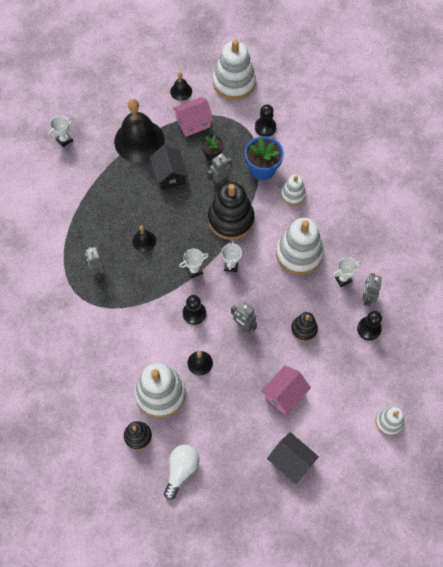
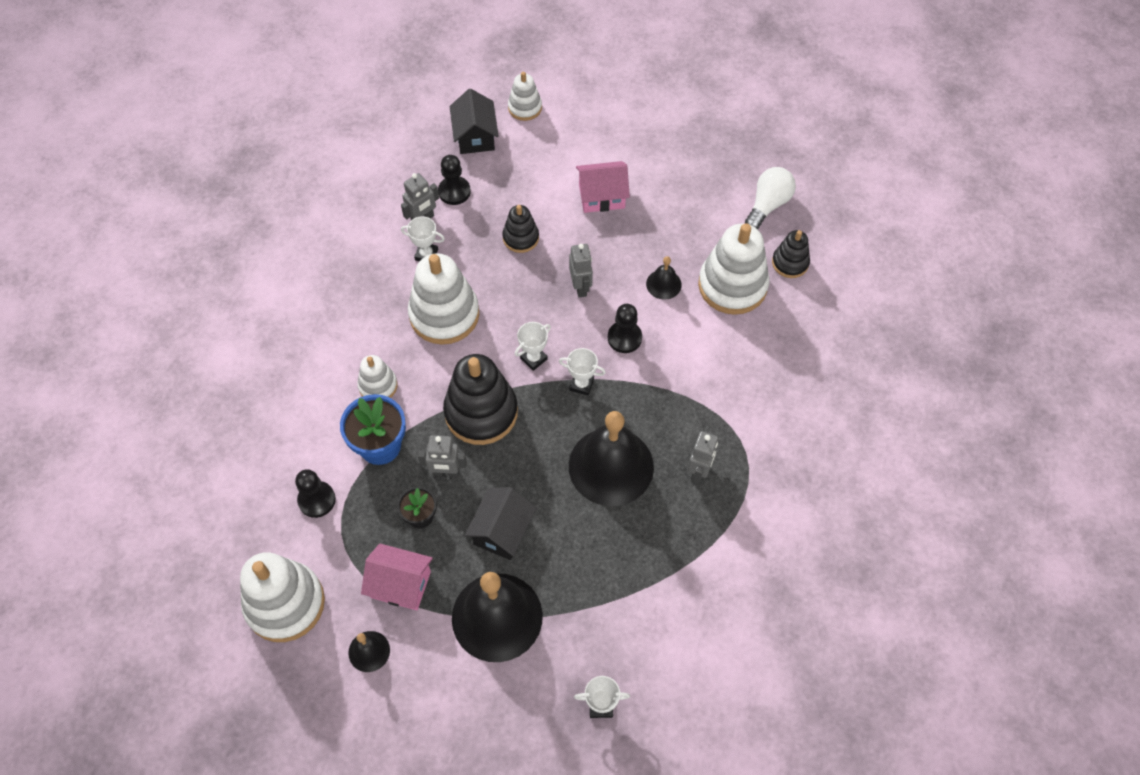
camera: 140 degrees left, 5 degrees down
(144, 241) = (611, 466): black bell -> black bell, size x2.22
(181, 470) = (768, 205): white light bulb -> white light bulb turned 150 degrees clockwise
(291, 461) = (651, 141): black house -> black house (475, 136)

